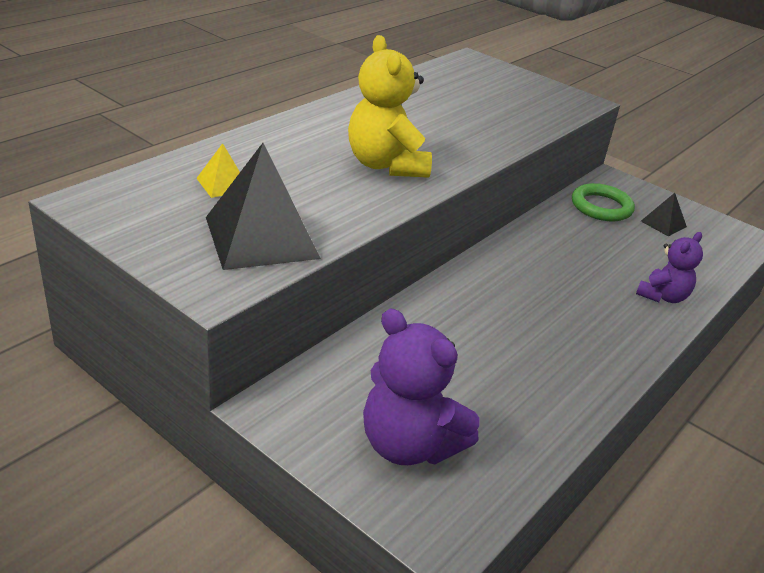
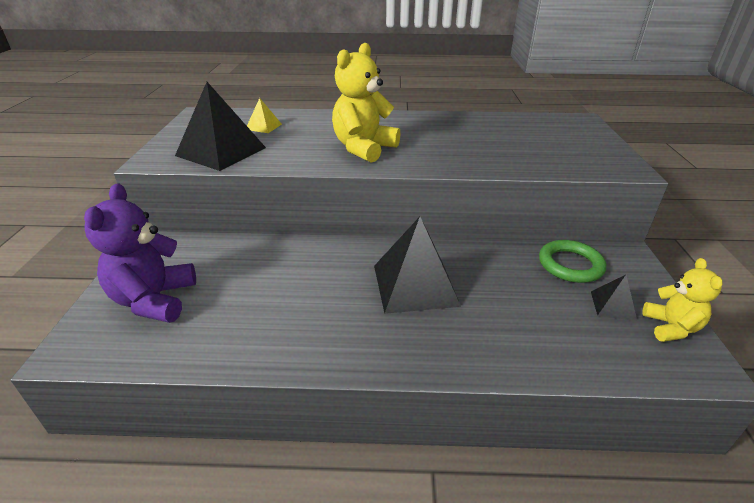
camera: 55 degrees right, 0 degrees up
(553, 284) = (415, 285): none -> black pyramid
(662, 296) = (490, 347): purple teddy bear -> none
(703, 221) = (671, 327): none -> yellow teddy bear

